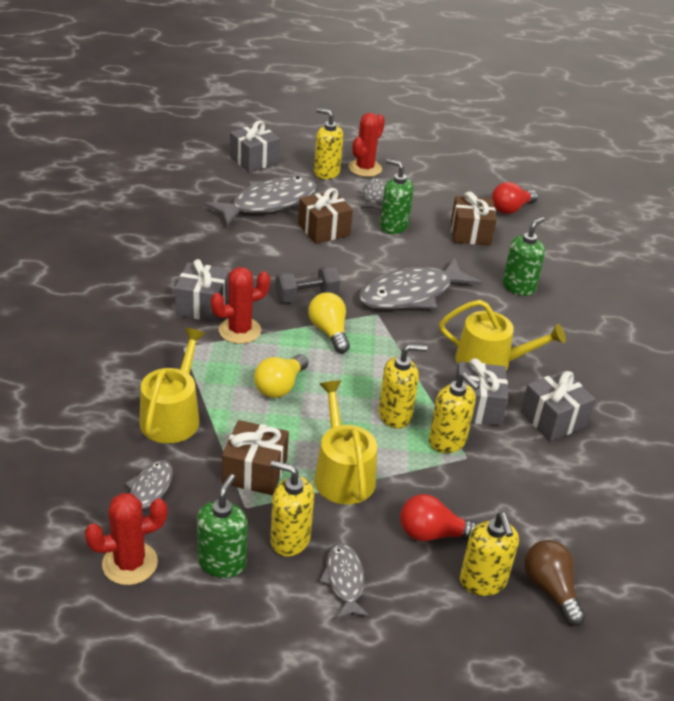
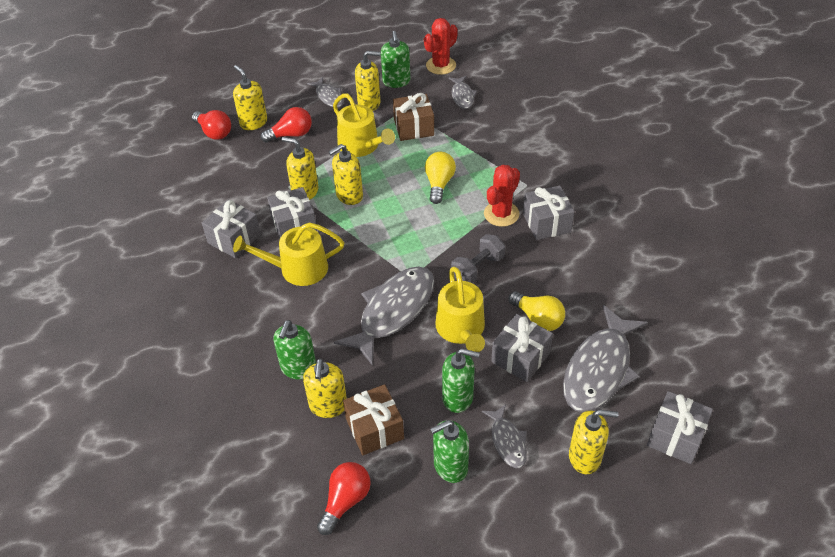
camera: 160 degrees right, 10 degrees up
(172, 416) = (489, 138): yellow watering can -> yellow watering can (461, 329)
(324, 229) = (520, 357): brown gift -> grey gift
(329, 332) = (436, 242): yellow light bulb -> yellow light bulb (538, 319)
(365, 168) = (550, 491): red cactus -> none
(425, 199) = (450, 466): none -> green soap dispenser
(502, 257) = (328, 406): none -> yellow soap dispenser
(550, 589) = (214, 132): brown light bulb -> red light bulb

